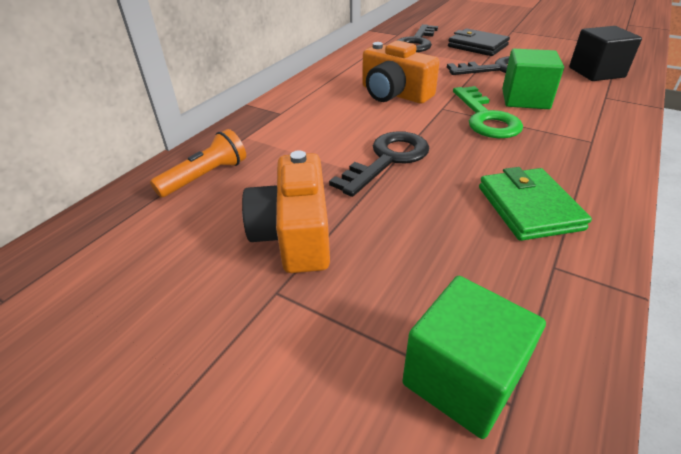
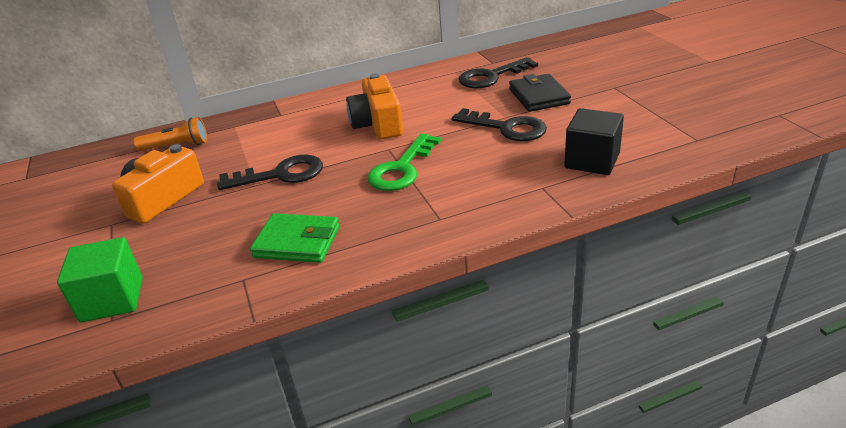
camera: 40 degrees right, 5 degrees down
(525, 99) = (466, 164): green cube -> none
(529, 208) = (297, 242): green wallet -> green wallet turned 75 degrees clockwise

